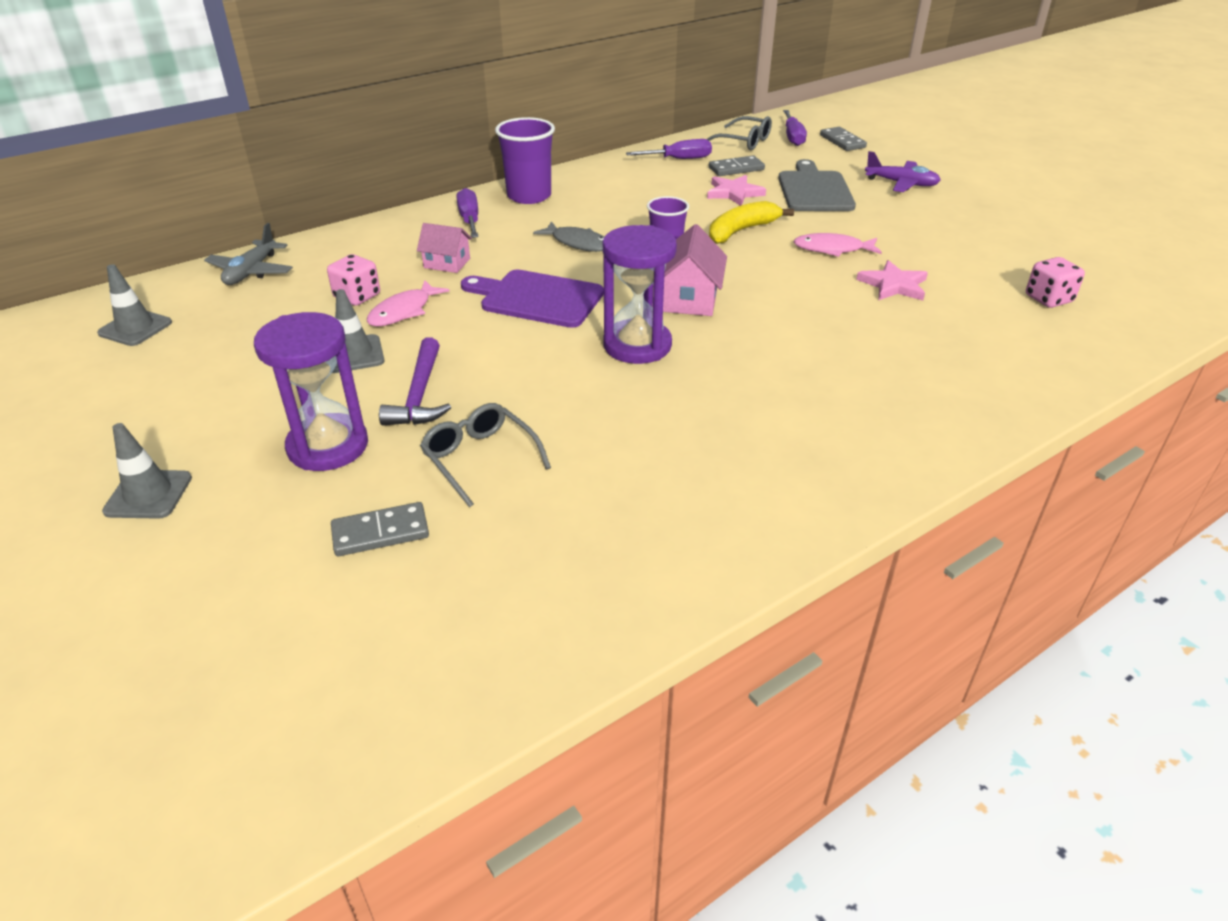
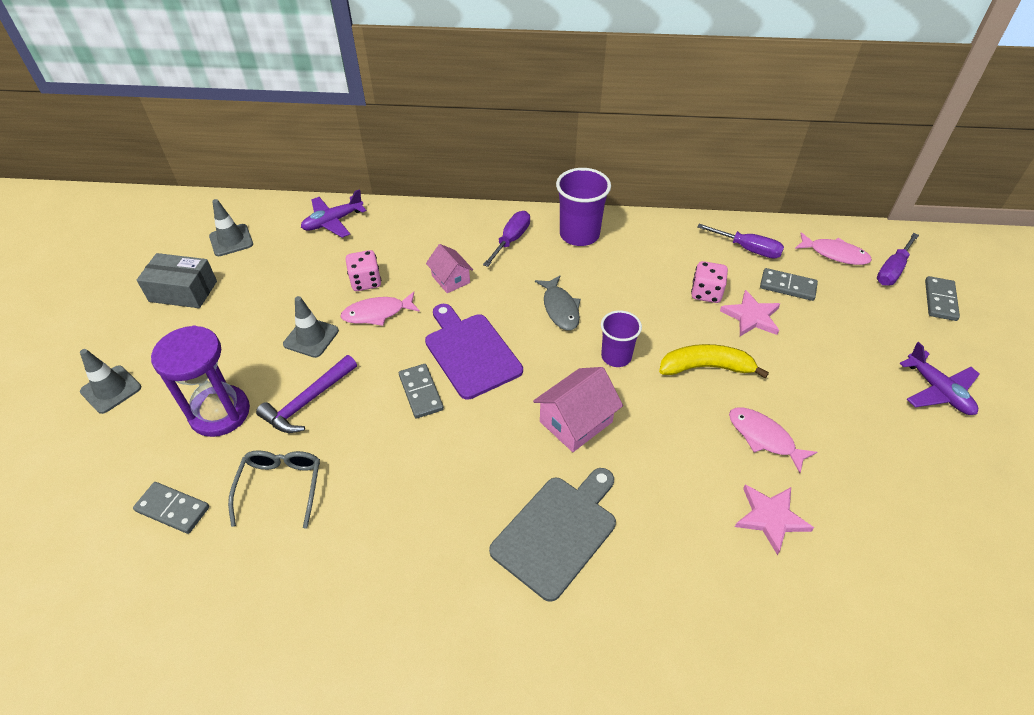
camera: 40 degrees right, 10 degrees up
(129, 386) = (183, 291): none -> grey box
(251, 272) = (333, 222): grey plane -> purple plane
(528, 340) = (421, 392): none -> grey domino
(637, 345) = (485, 447): purple hourglass -> none
(744, 142) = (835, 254): grey glasses -> pink fish
(814, 190) = (833, 352): grey cutting board -> grey cutting board (558, 532)
(1048, 299) = (914, 641): pink dice -> pink dice (706, 293)

